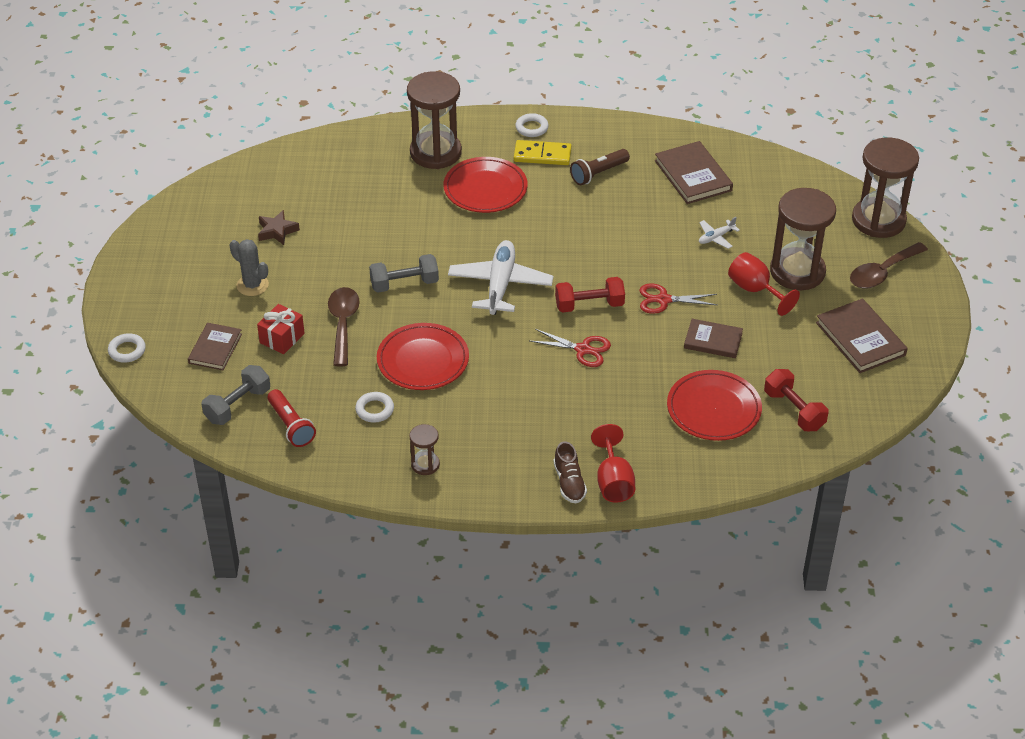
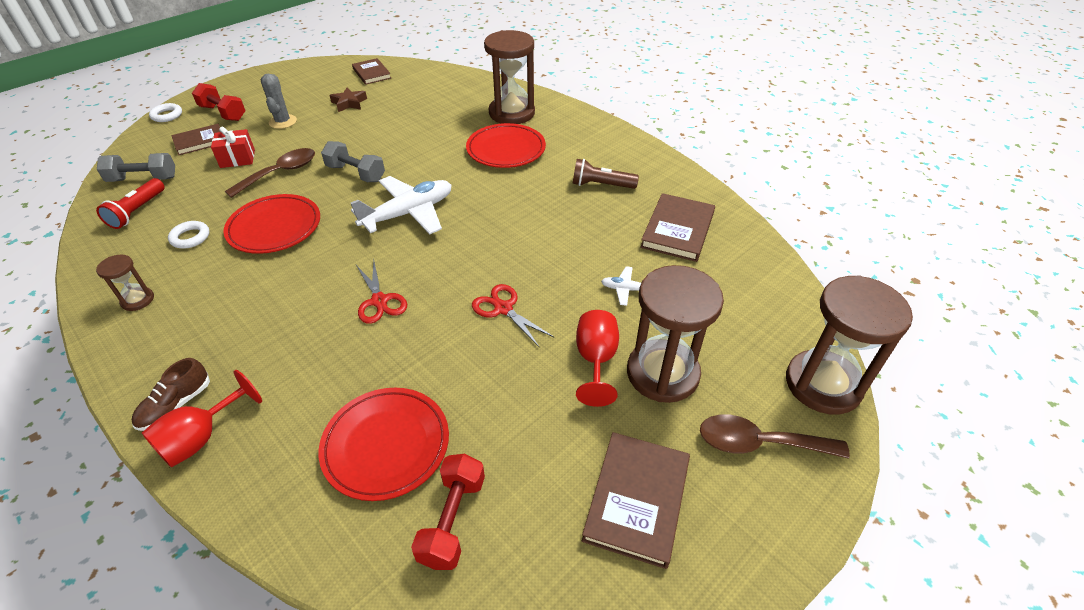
camera: 45 degrees right, 0 degrees up
(531, 128) = (599, 132): white ring -> none
(542, 155) = (579, 151): yellow domino -> none
(589, 305) = (441, 271): red dumbbell -> red dumbbell (223, 113)
(713, 340) = (488, 377): brown book -> brown book (371, 73)

